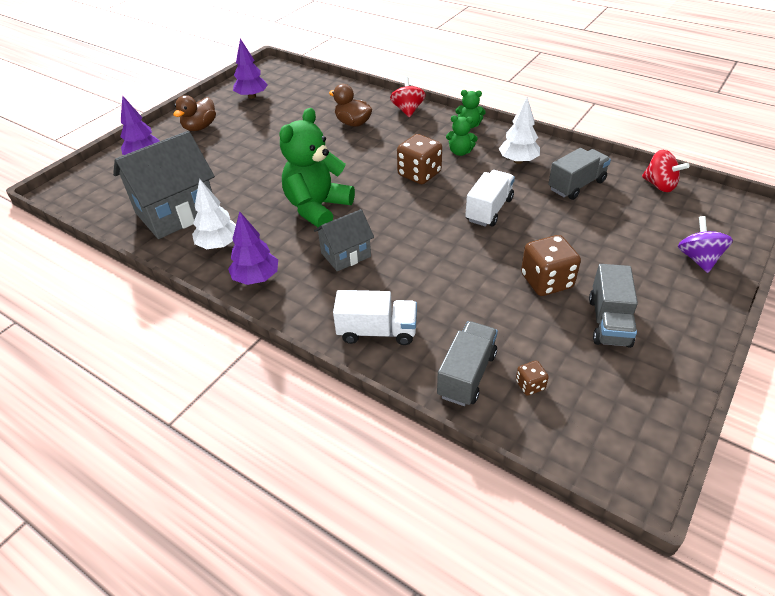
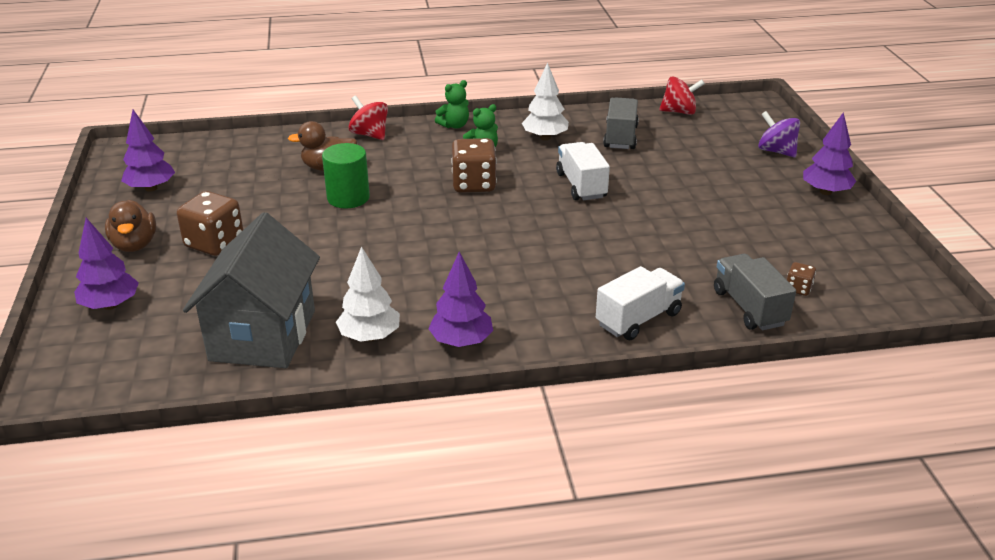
camera: 45 degrees left, 10 degrees down
(317, 208) = (420, 256): green teddy bear -> none
(335, 148) = (348, 198): none -> green cylinder
(346, 255) = (515, 279): grey house -> none
(546, 281) = (704, 216): brown dice -> brown dice (214, 243)
(609, 322) = (783, 220): grey truck -> none
(690, 318) = (825, 192): none -> purple tree

